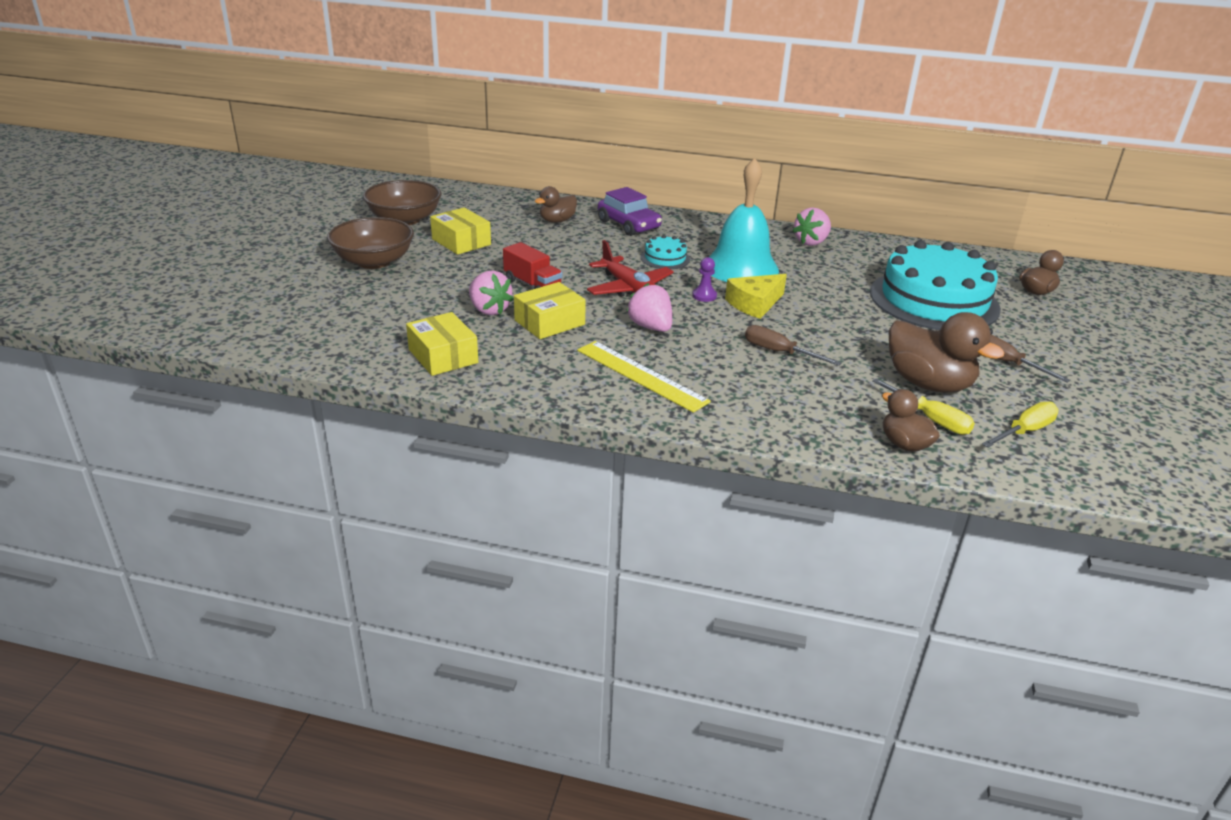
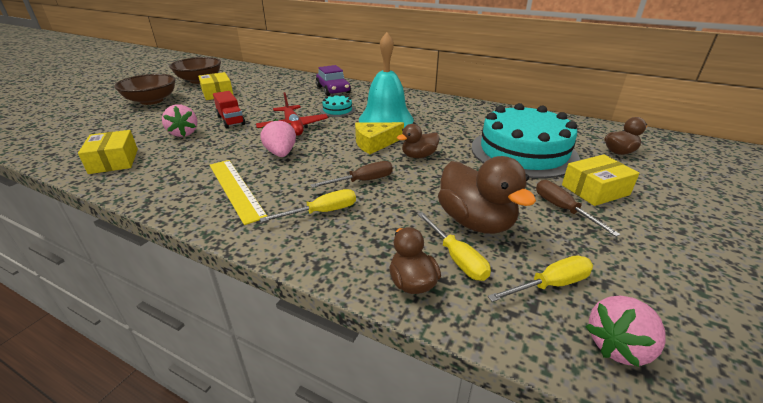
camera: 15 degrees right, 0 degrees up
(549, 322) = (213, 144): yellow box -> yellow box (595, 190)
(557, 221) = (290, 85): brown duck -> brown duck (418, 156)
(704, 296) = (342, 135): purple pawn -> none
(764, 390) = (322, 212): none -> yellow screwdriver
(779, 352) = (362, 181): brown screwdriver -> brown screwdriver turned 105 degrees clockwise
(811, 242) = (451, 106): pink strawberry -> pink strawberry (618, 346)

